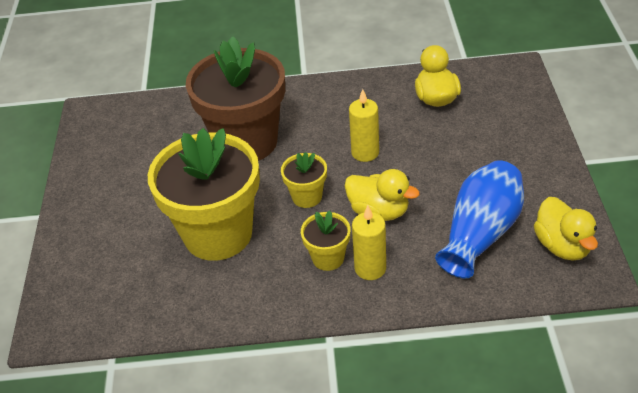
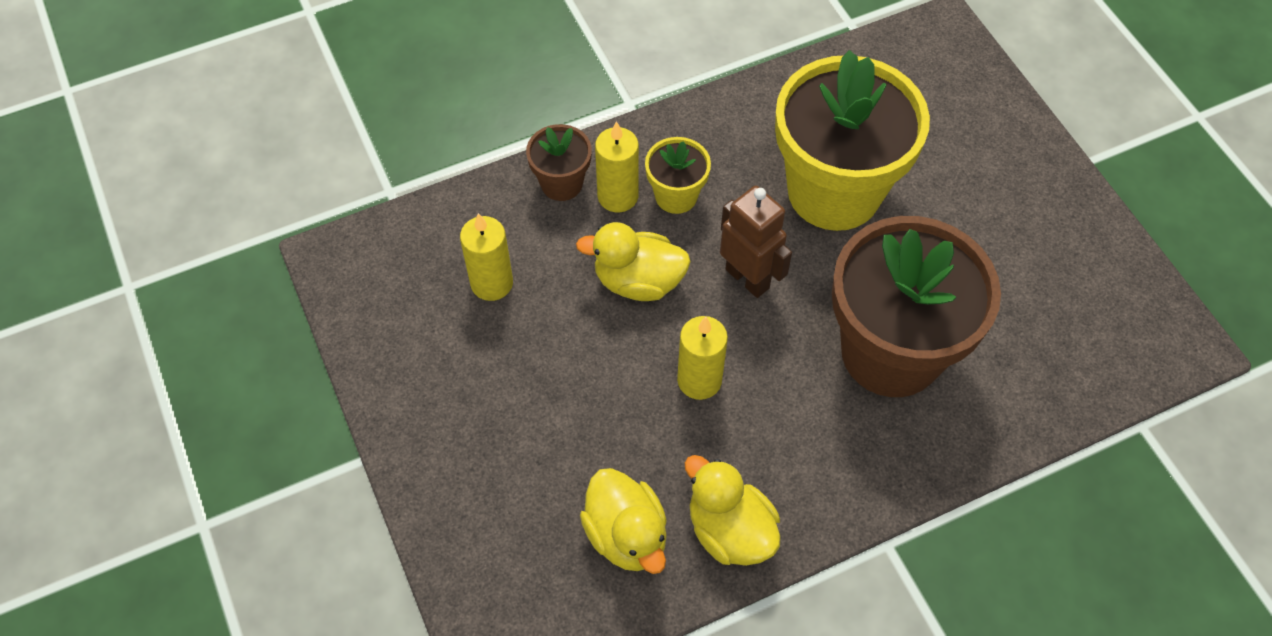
camera: 155 degrees right, 15 degrees up
(307, 197) = (748, 278): yellow flower pot -> brown robot
(409, 288) = (561, 183): none -> brown flower pot
(480, 233) = (492, 283): blue vase -> yellow candle
(562, 246) = (381, 292): yellow duck -> yellow duck (730, 530)

